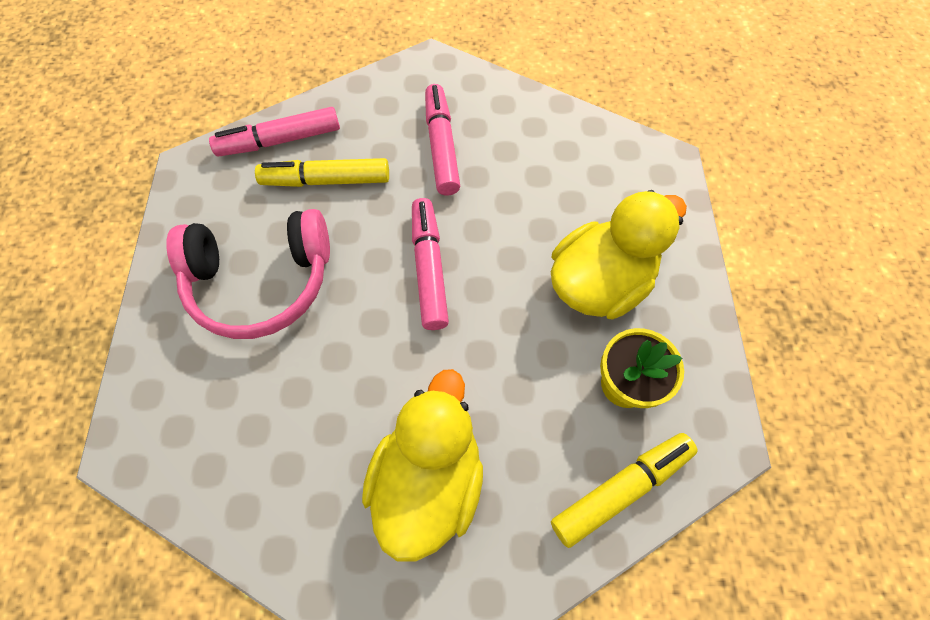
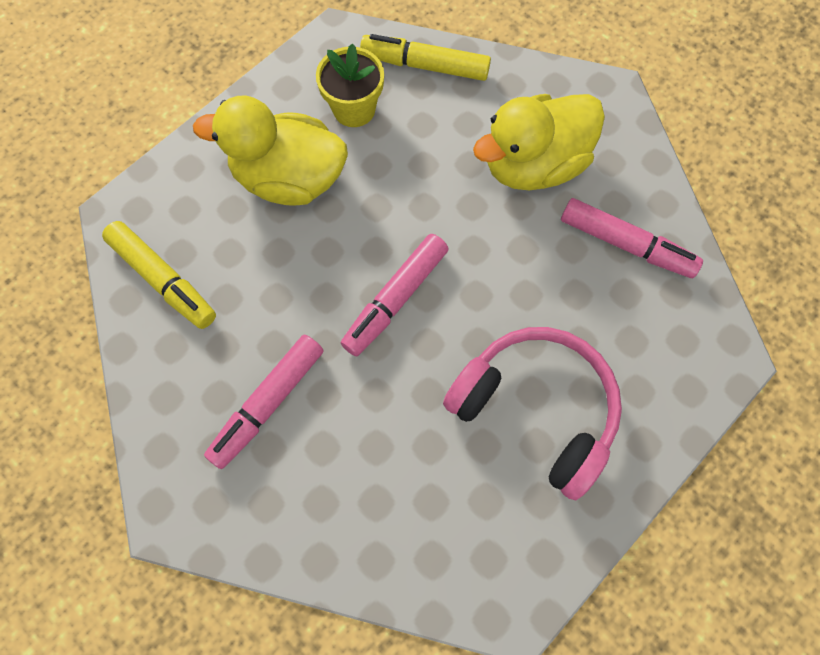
camera: 135 degrees left, 5 degrees up
(280, 140) = (402, 558): pink marker -> pink marker (626, 244)
(326, 180) = (399, 464): yellow marker -> yellow marker (163, 280)

